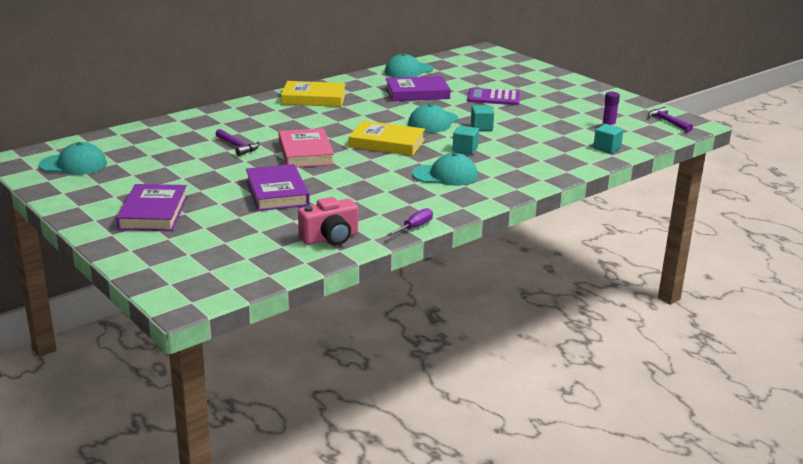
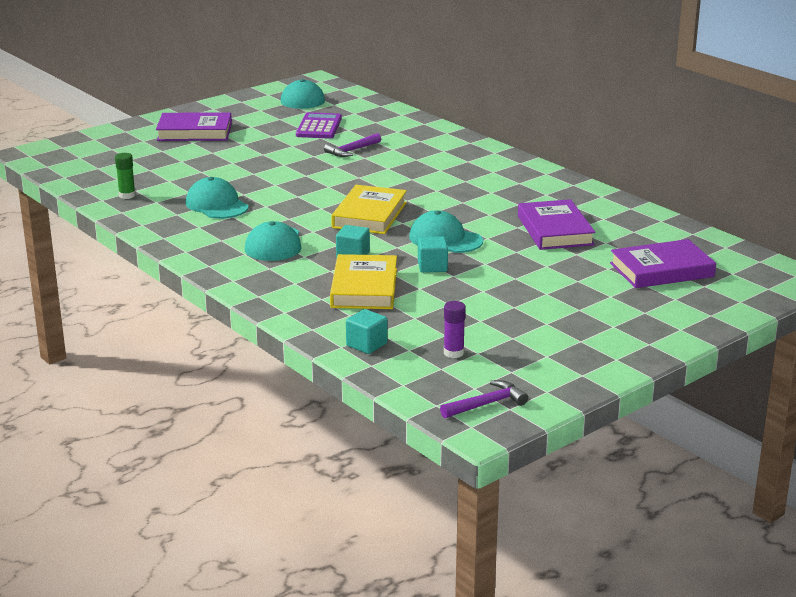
camera: 90 degrees right, 0 degrees up
(277, 192) = (233, 172): purple book -> purple book (662, 270)
(305, 153) = (336, 179): pink book -> none
(314, 98) = (512, 176): yellow book -> yellow book (364, 288)
(330, 238) = (127, 195): pink camera -> green glue stick
(408, 70) = (652, 225): turquoise cap -> turquoise cap (216, 205)
(415, 227) = (142, 229): purple screwdriver -> none
(493, 98) = (554, 277): purple calculator -> purple calculator (319, 127)

